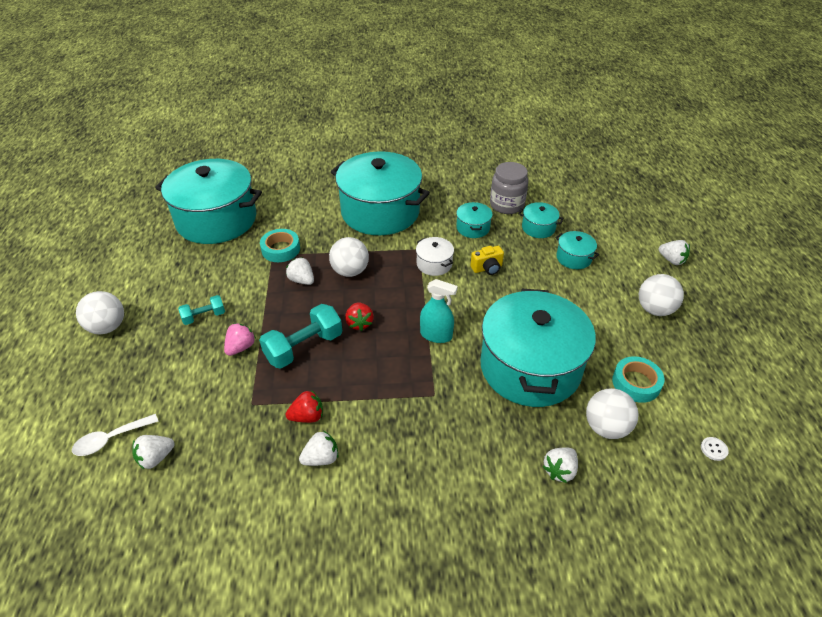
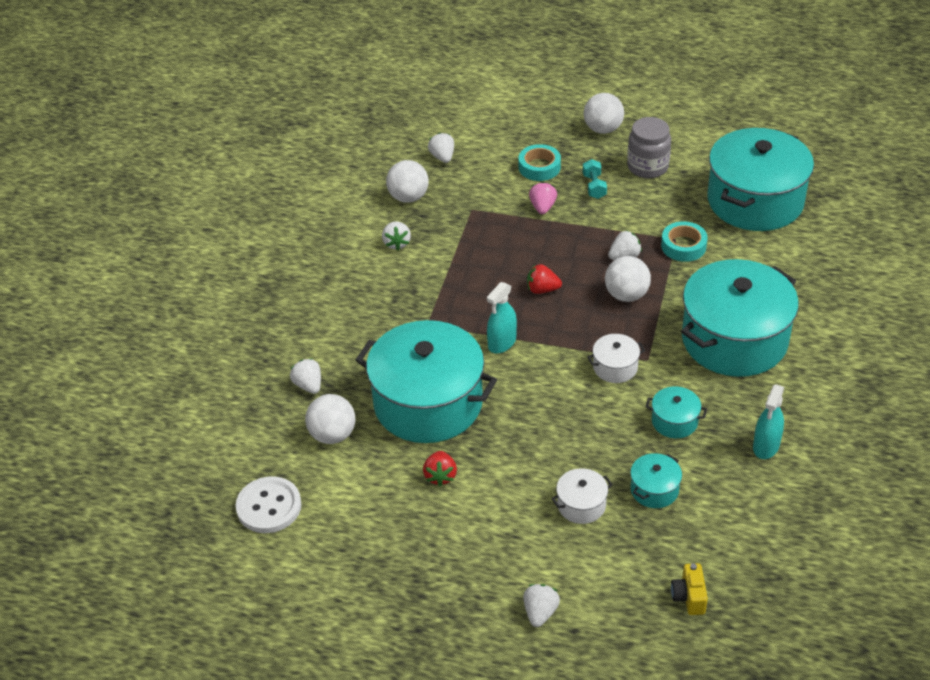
camera: 110 degrees right, 0 degrees up
(111, 439) = (472, 135): white spoon -> none
(241, 347) = (542, 207): pink strawberry -> pink strawberry turned 135 degrees counterclockwise
(304, 347) = (525, 247): turquoise dumbbell -> none
(307, 416) = (442, 240): red strawberry -> red strawberry (440, 476)
(473, 188) = (766, 446): none -> turquoise spray bottle
(487, 268) = (591, 413): yellow camera -> yellow camera (689, 597)
(507, 205) = (716, 472): grey jar -> grey jar (647, 167)
(574, 258) = (581, 505): turquoise pot -> white pot
(636, 383) = (369, 481): turquoise tape -> turquoise tape (539, 167)
(655, 309) = (461, 548): white ball -> white ball (408, 197)
(671, 260) = (540, 612): white strawberry -> white strawberry turned 135 degrees clockwise
(714, 449) = (269, 506): white button -> white button, size x2.48

